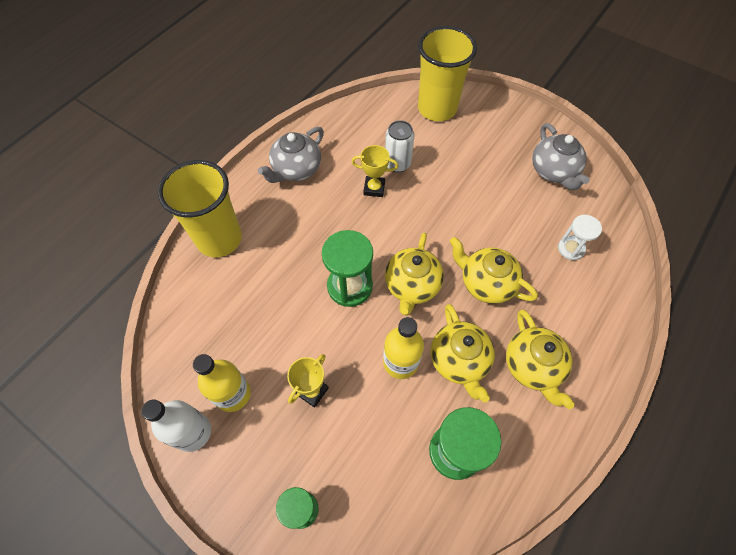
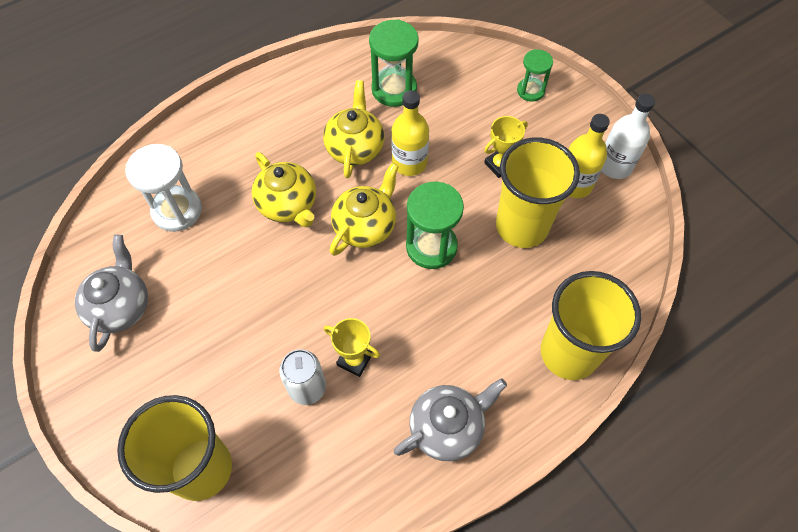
camera: 160 degrees left, 0 degrees up
(276, 331) = (522, 226): none -> yellow cup
(532, 366) = (293, 124): yellow teapot -> none
(571, 249) = (177, 210): white hourglass -> white hourglass, size x1.63

